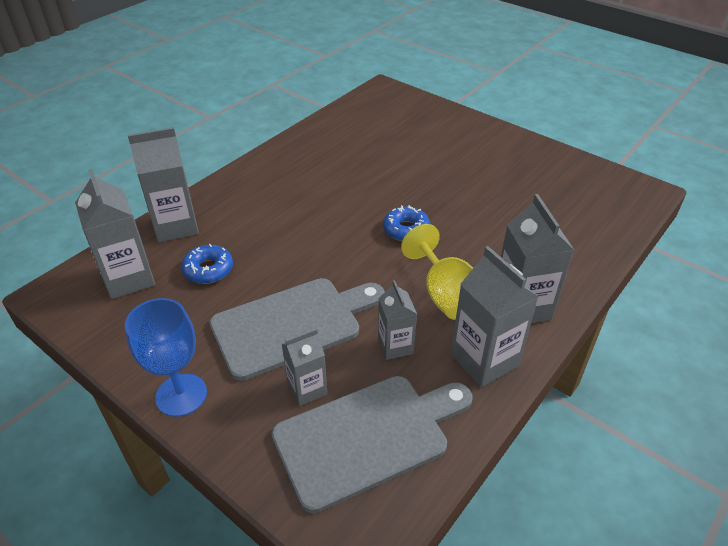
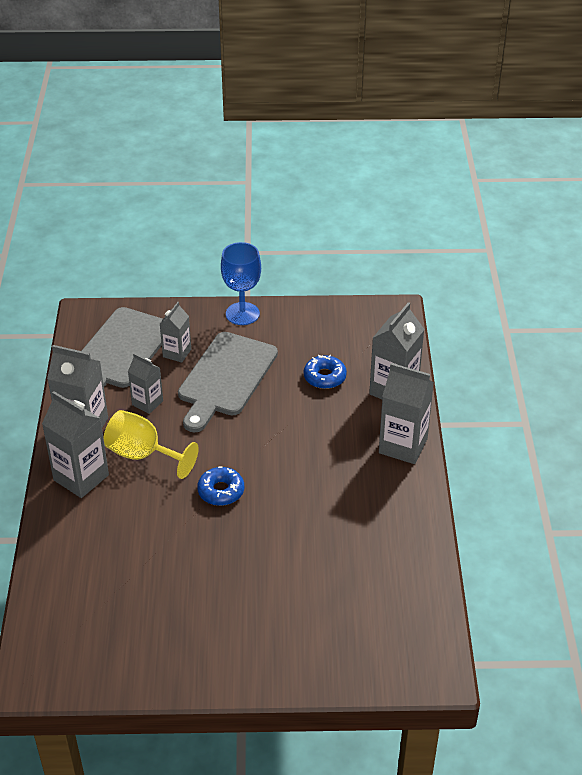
camera: 140 degrees right, 0 degrees up
(129, 278) = (365, 343): grey carton -> grey carton (403, 446)

